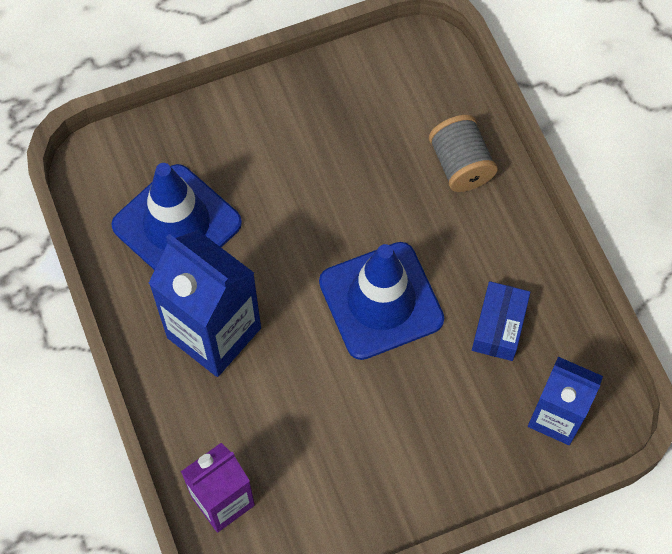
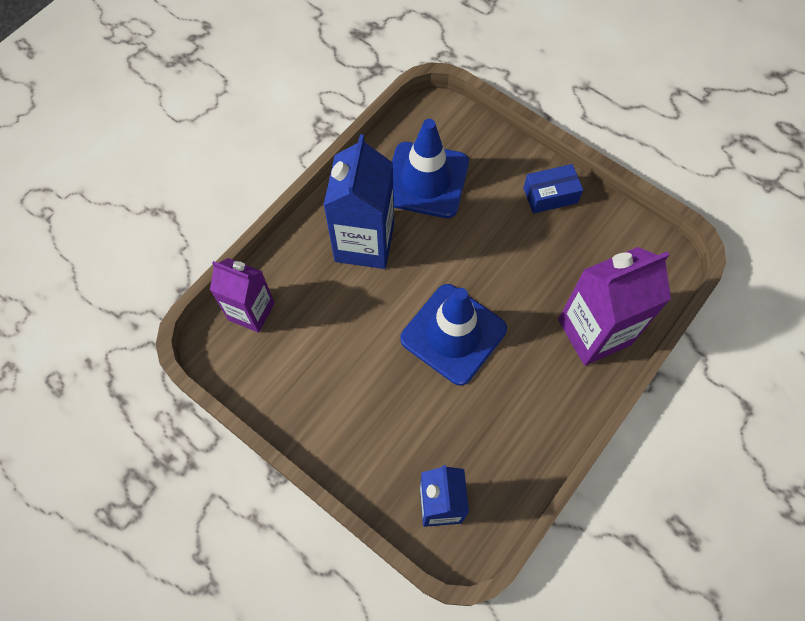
camera: 60 degrees right, 0 degrees up
(460, 165) = (594, 332): grey spool -> purple carton
(499, 327) = (485, 425): blue box -> blue box (550, 195)

